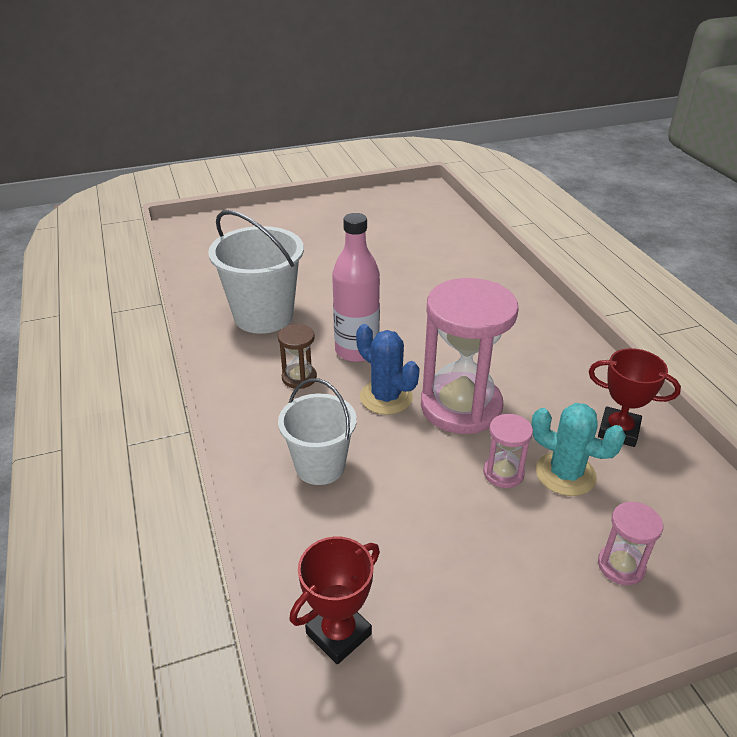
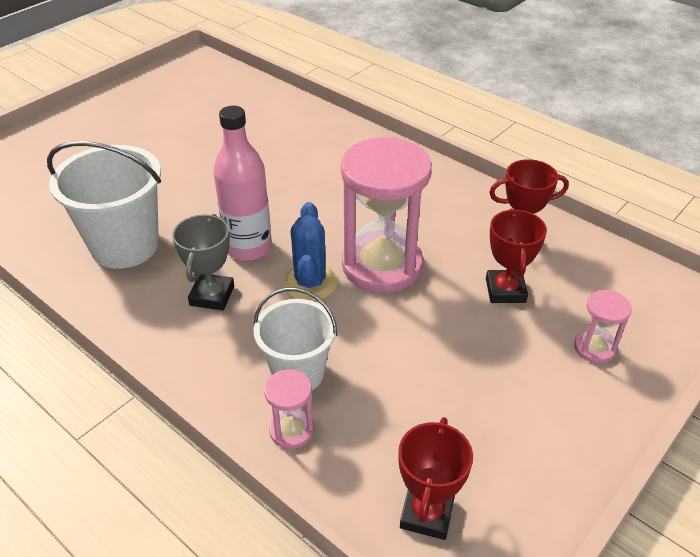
camera: 30 degrees left, 5 degrees up
(299, 378) = (212, 296): brown hourglass -> grey trophy
(386, 397) = (310, 282): blue cactus -> blue cactus turned 75 degrees clockwise
(503, 473) = (458, 310): pink hourglass -> pink hourglass (291, 430)
(565, 474) = (505, 290): turquoise cactus -> red trophy

